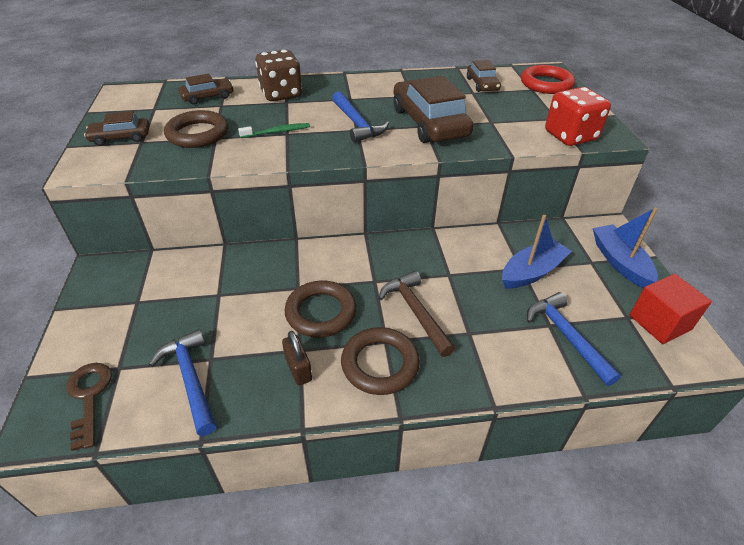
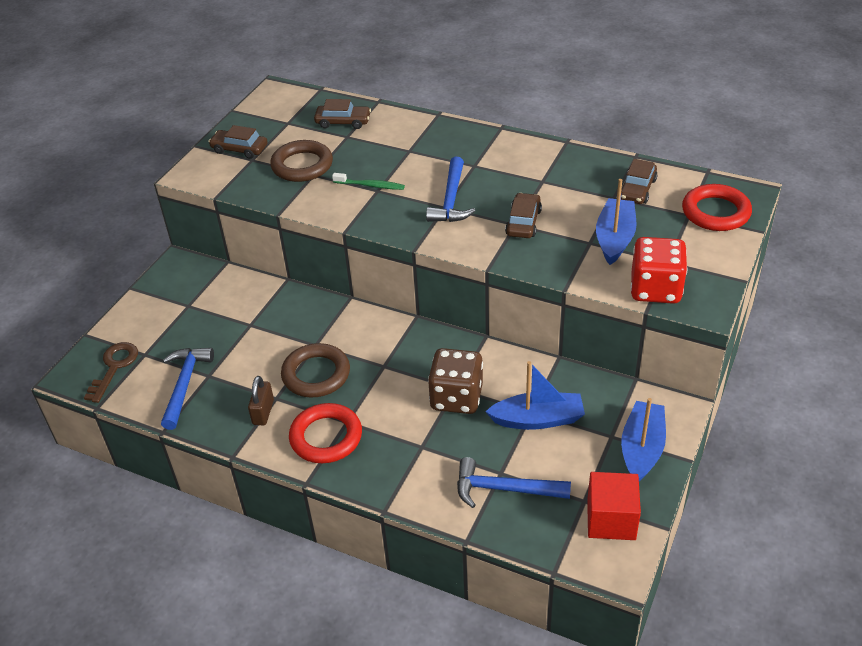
camera: 35 degrees right, 0 degrees up
(281, 94) = (412, 139): brown dice -> brown dice (456, 398)
(380, 364) = (326, 437): brown ring -> red ring
(416, 312) = (393, 409): brown hammer -> none
(429, 123) = (523, 222): brown car -> brown car, size x0.52
(504, 115) = (614, 238): none -> blue boat
(566, 337) = (505, 489): blue hammer -> blue hammer turned 90 degrees counterclockwise

